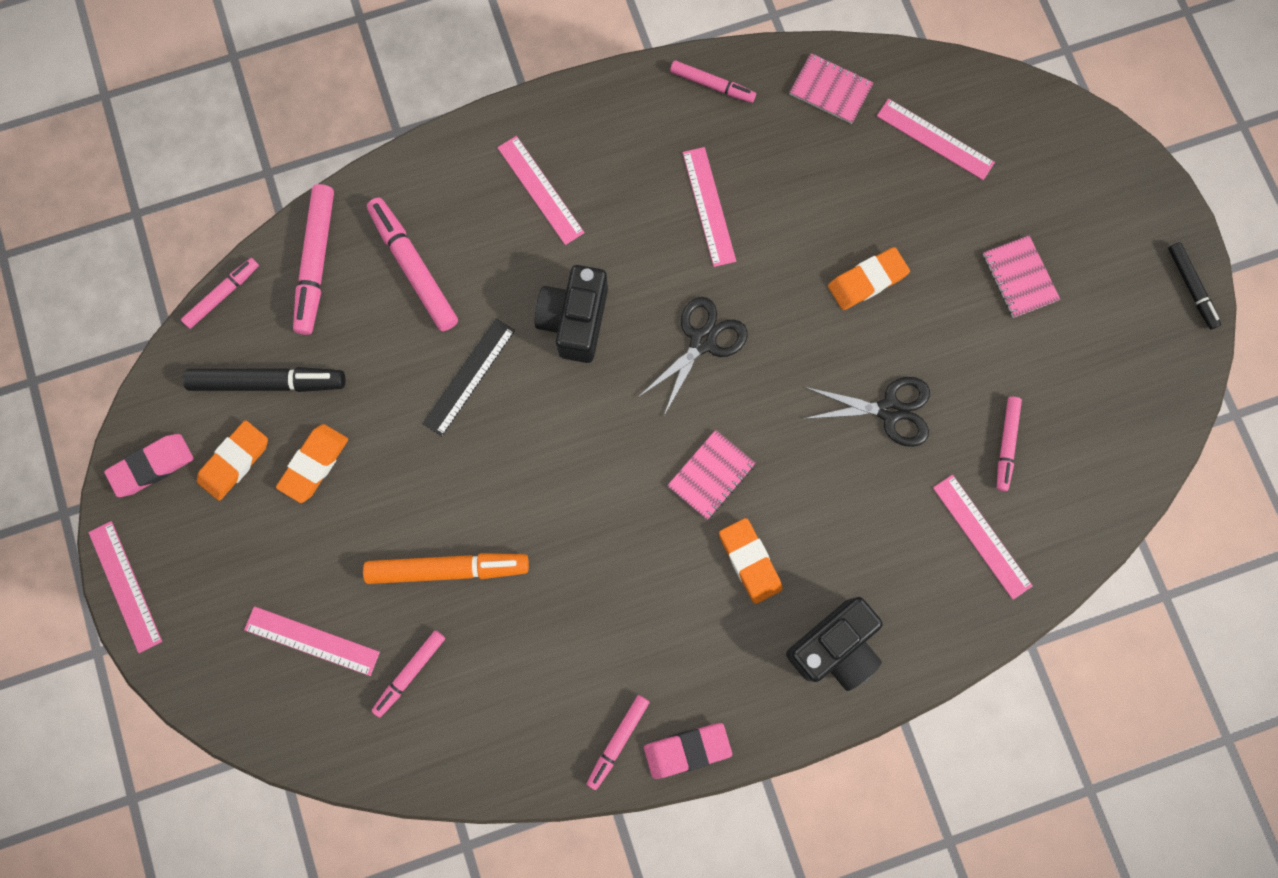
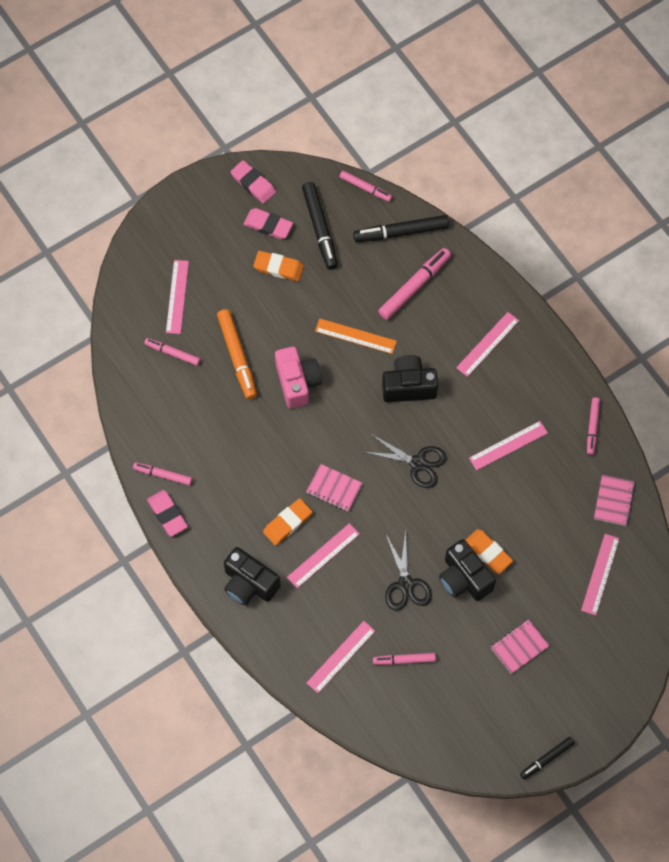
camera: 75 degrees right, 10 degrees down
(125, 586) = (182, 192): pink ruler -> pink ruler (323, 555)
(235, 461) = (268, 225): orange eraser -> pink eraser
(316, 263) = (401, 232): pink marker -> black marker
(469, 377) = (355, 336): black ruler -> orange ruler
(519, 485) = (297, 382): none -> pink camera
(899, 325) = (464, 578): none -> black camera

